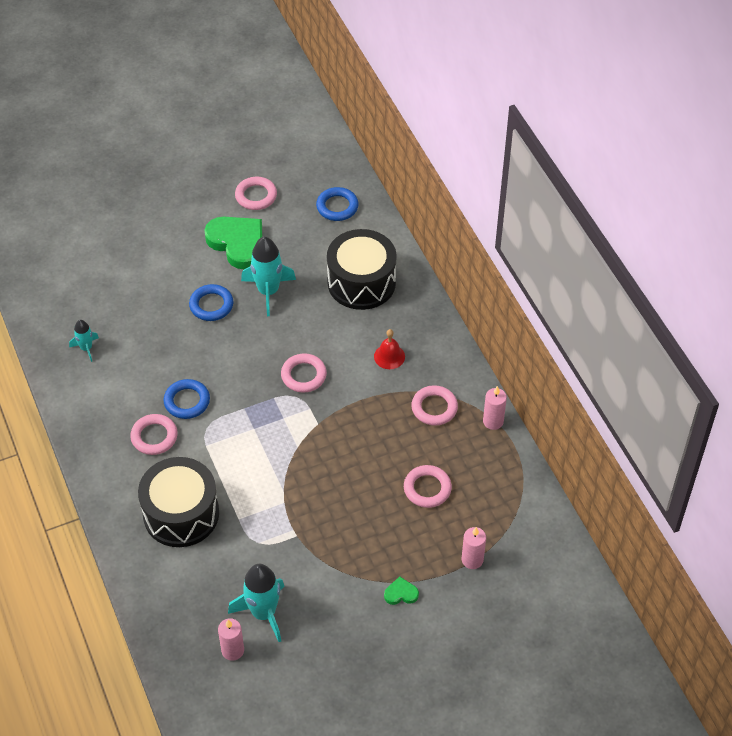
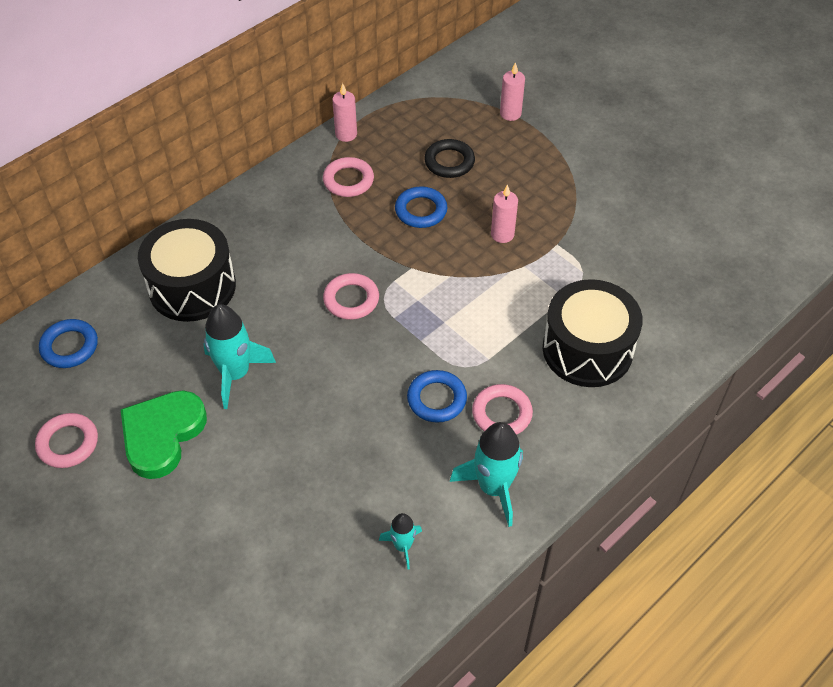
camera: 110 degrees left, 0 degrees up
(211, 305) = (278, 427): blue ring -> blue ring (421, 210)
(232, 650) = (710, 253): pink candle -> pink candle (502, 234)
(263, 613) = (656, 242): turquoise rocket -> turquoise rocket (493, 487)
(389, 356) = (294, 233): red bell -> none
(401, 593) = (573, 151): green heart -> none
(427, 488) = (449, 162): pink ring -> black ring

